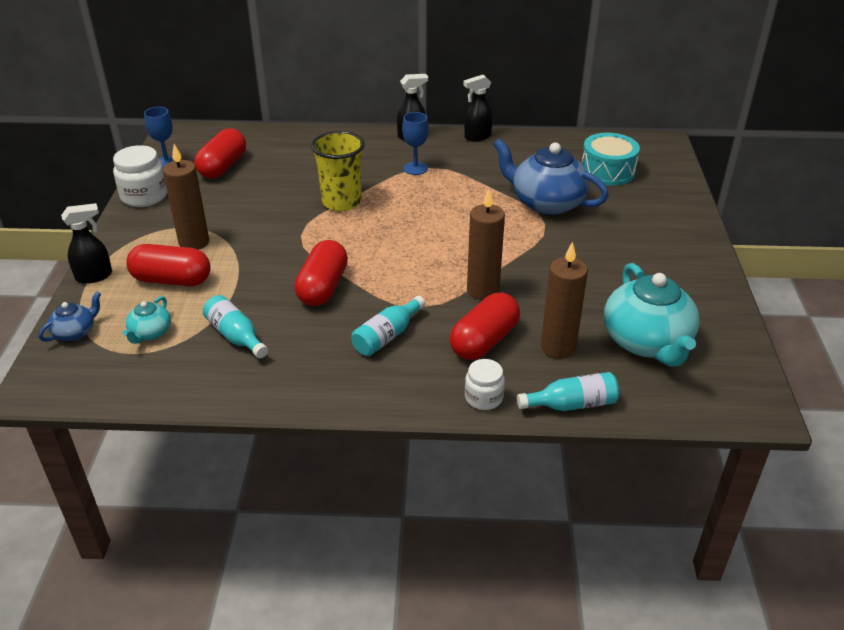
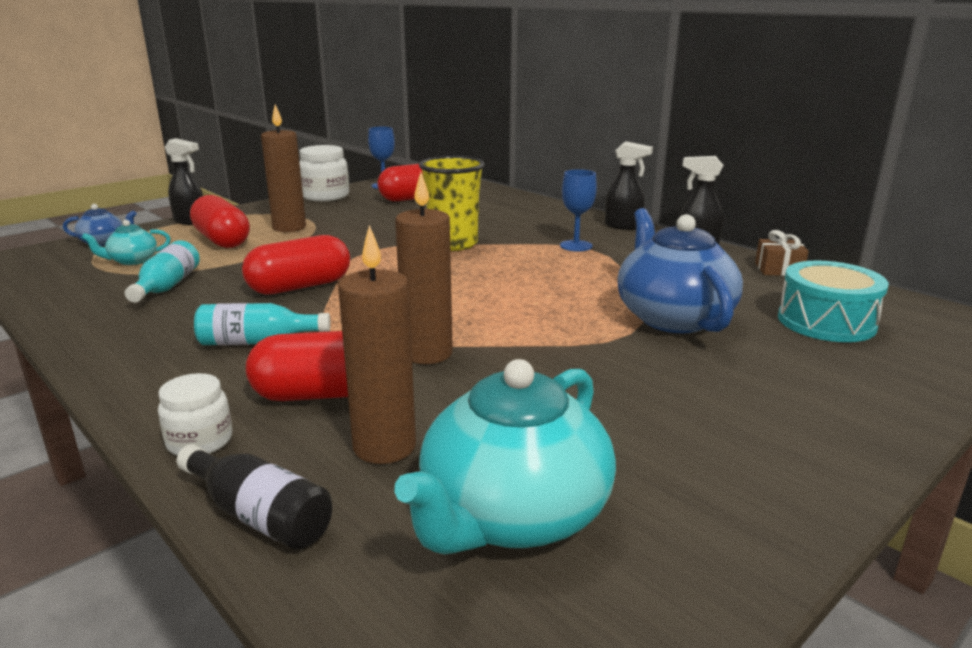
camera: 45 degrees right, 15 degrees down
(541, 139) = (778, 269): none -> brown gift
(571, 404) = (259, 515): turquoise bottle -> black bottle

